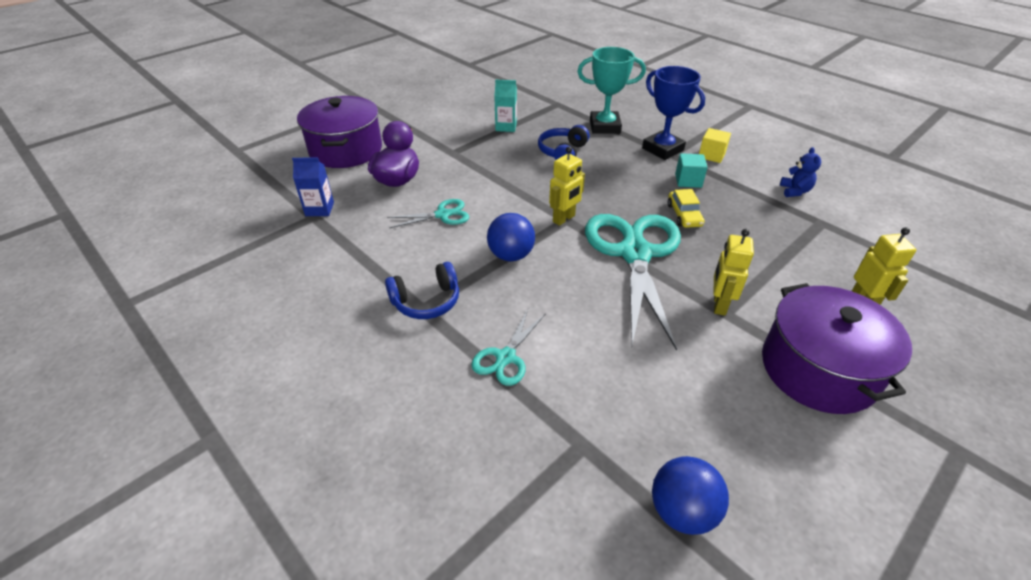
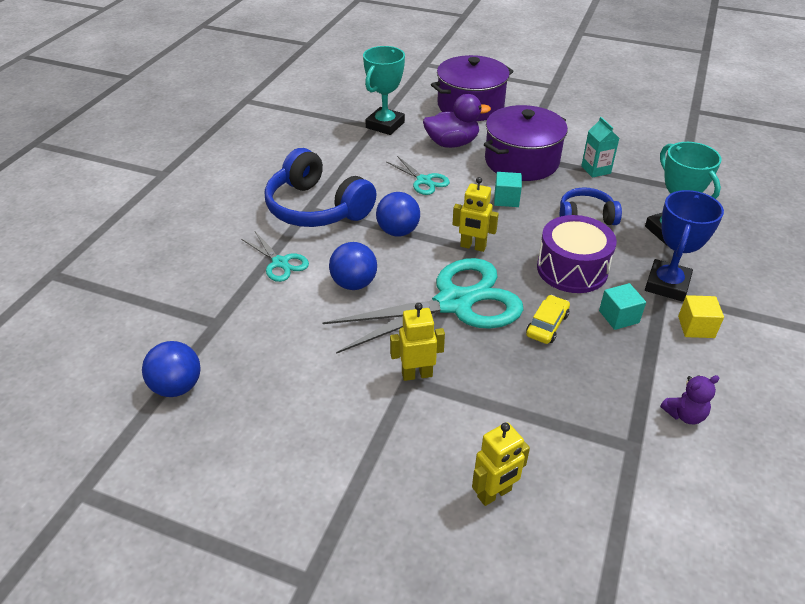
camera: 65 degrees right, 0 degrees up
(319, 209) = (385, 125): blue carton -> turquoise trophy
(426, 301) = (317, 208): blue headphones -> blue headphones, size x1.77
(505, 357) = (280, 263): turquoise scissors -> turquoise scissors turned 135 degrees counterclockwise
(510, 180) = (506, 199): none -> turquoise cube
(574, 309) = (354, 283): none -> blue ball
(623, 181) = (572, 269): none -> purple drum
(684, 215) = (547, 325): yellow car -> yellow car turned 150 degrees clockwise
(794, 191) = (684, 414): blue teddy bear -> purple teddy bear
(818, 369) = (366, 459): purple pot -> purple pot (521, 161)

